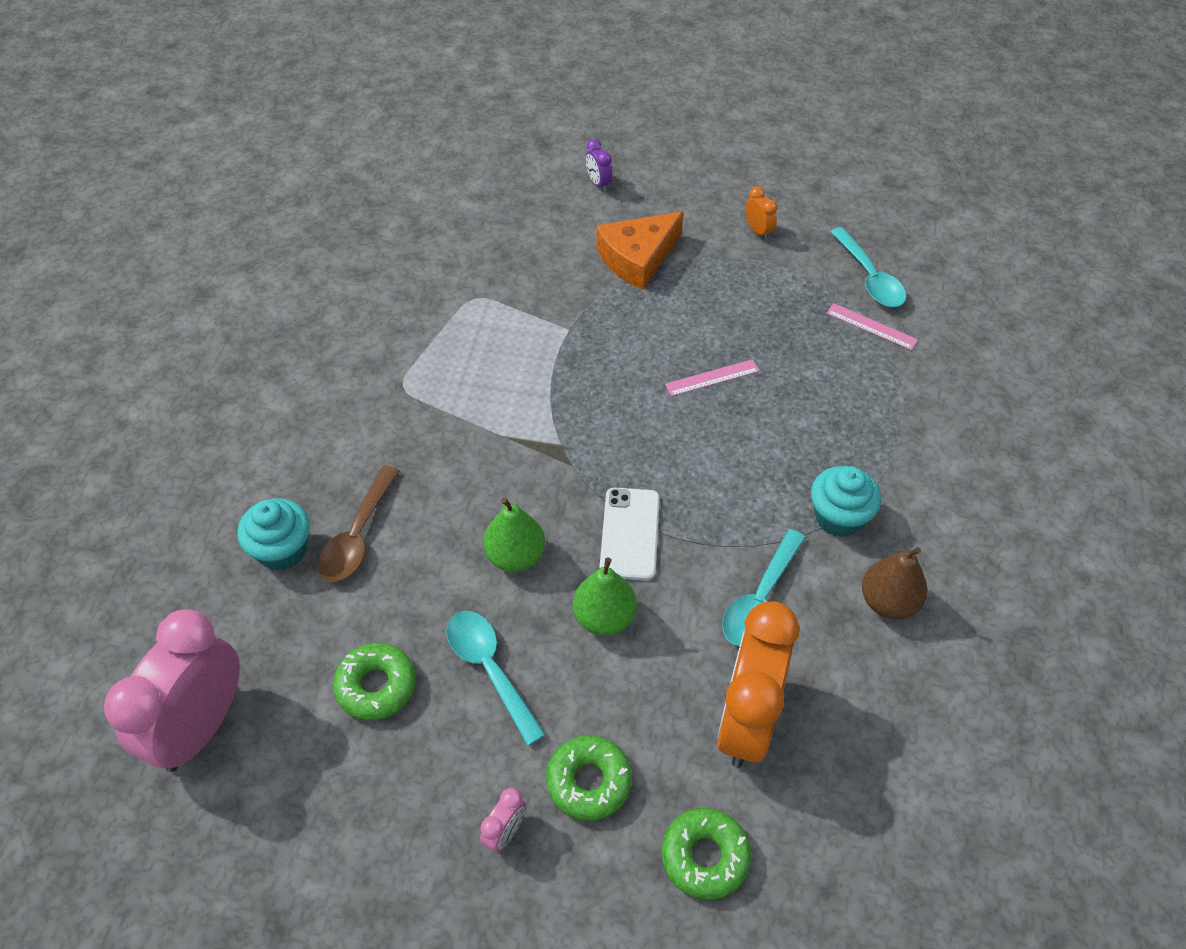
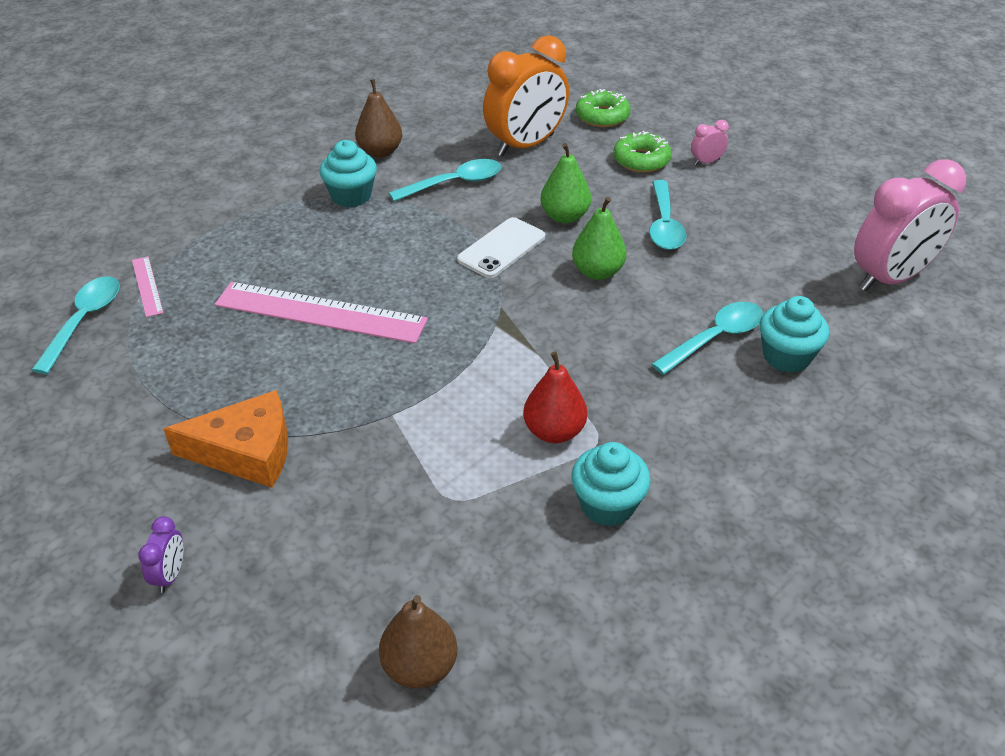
camera: 145 degrees left, 10 degrees down
(358, 536) = (715, 338): brown spoon -> turquoise spoon
(366, 345) = (607, 505): none -> turquoise cupcake
(376, 686) = (750, 248): green donut -> none
(418, 211) = (420, 667): none -> brown pear
(440, 377) = (554, 431): none -> red pear
(712, 378) = (320, 312): pink ruler -> pink ruler, size x2.17
(758, 231) = (101, 415): orange clock -> none

